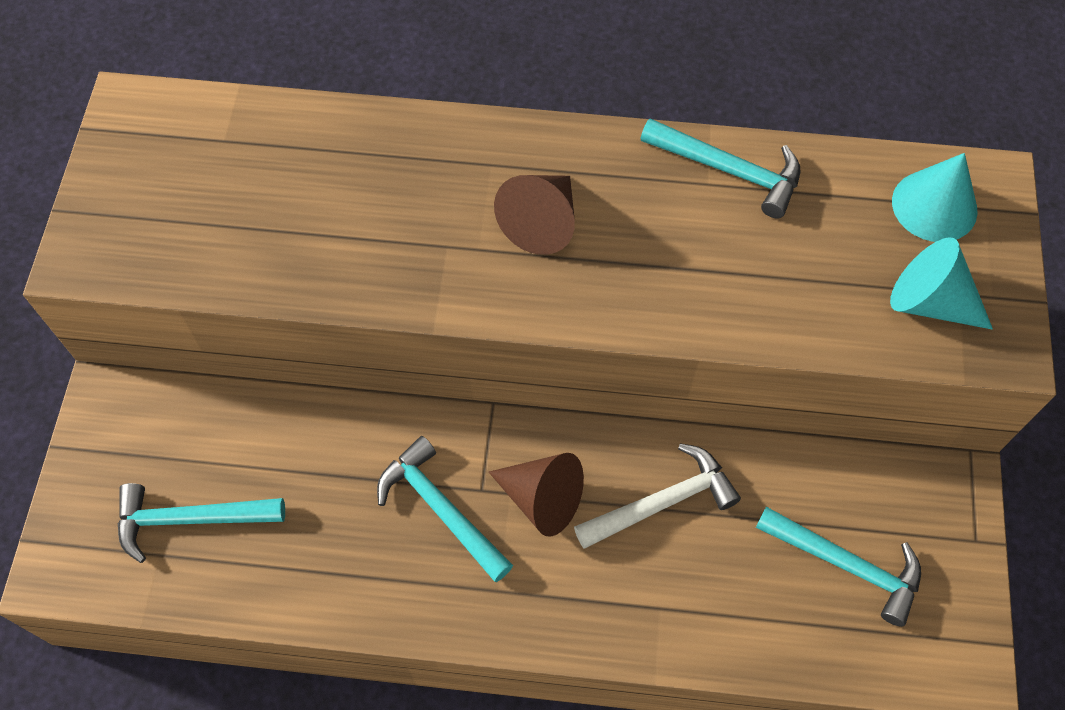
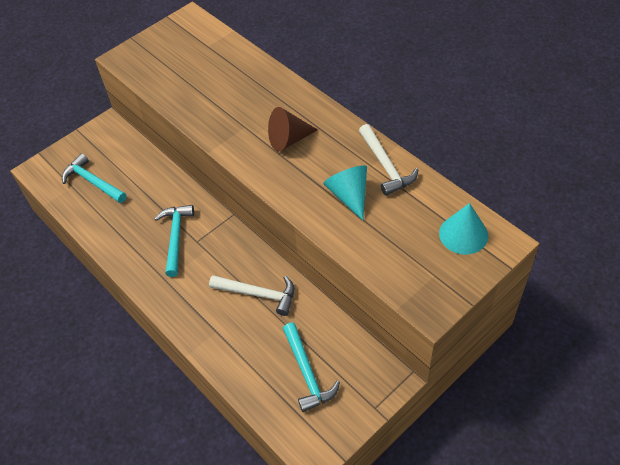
camera: 45 degrees right, 10 degrees down
(542, 498) = (215, 260): brown cone -> none
(729, 170) = (386, 166): turquoise hammer -> white hammer
(930, 302) = (416, 269): turquoise cone -> turquoise cone (349, 196)

